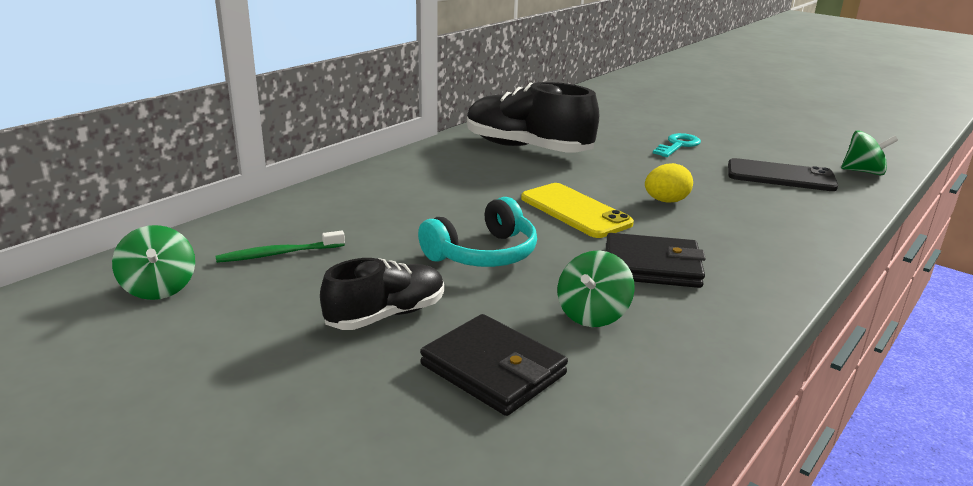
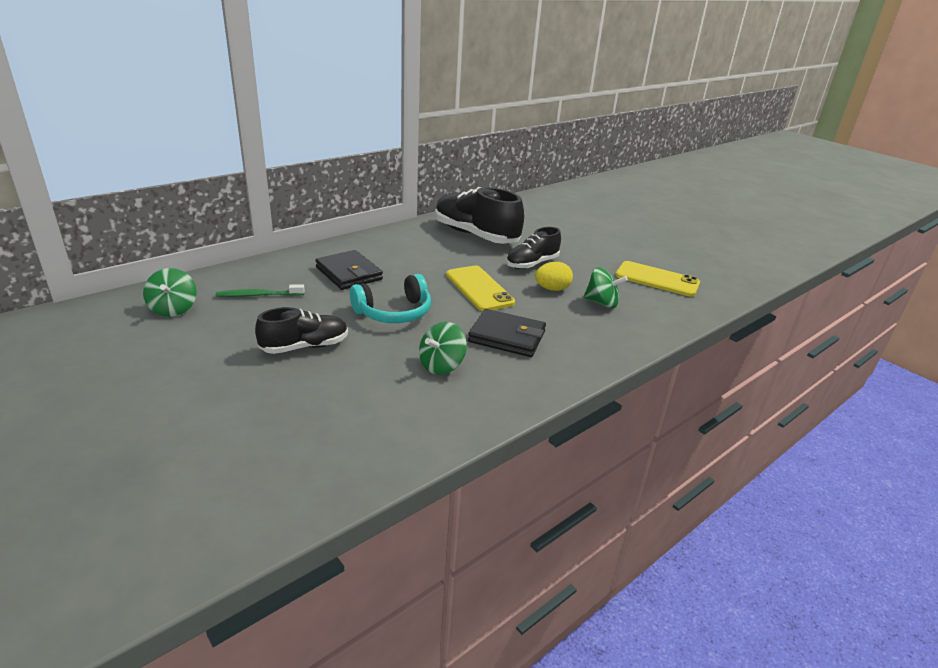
camera: 10 degrees right, 5 degrees up
(493, 369) = (352, 392): black wallet -> black wallet (349, 273)
(620, 174) = (532, 264): none -> black shoe
(678, 145) = (593, 245): turquoise key -> none
(780, 176) = (657, 279): black phone -> yellow phone
(863, 172) = (728, 283): green spinning top -> green spinning top (601, 303)

